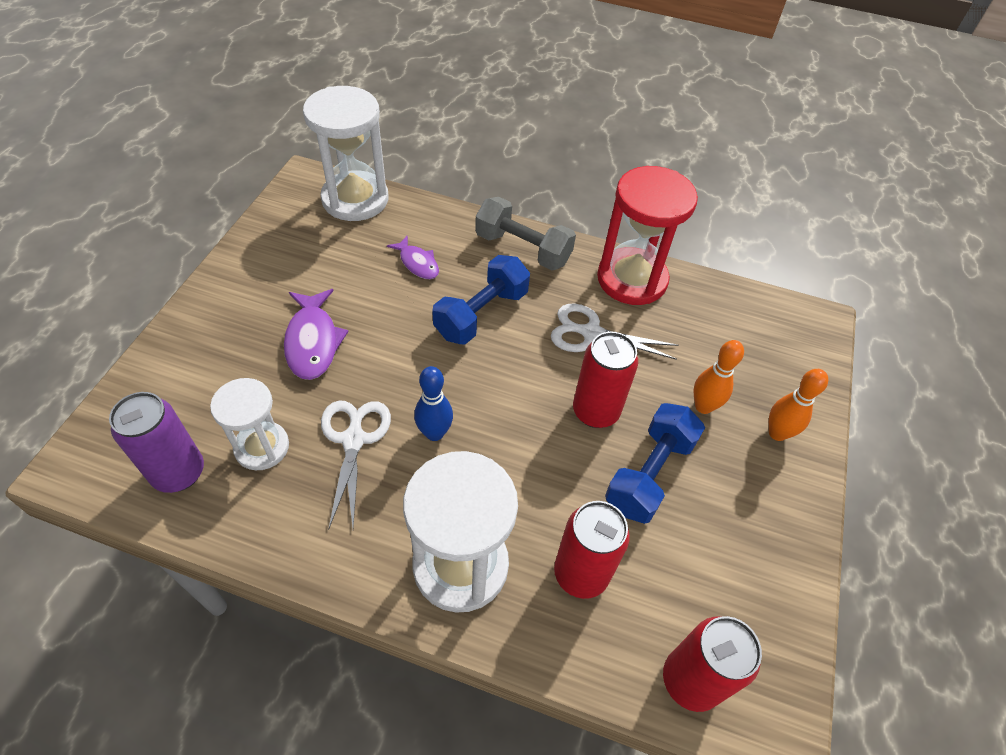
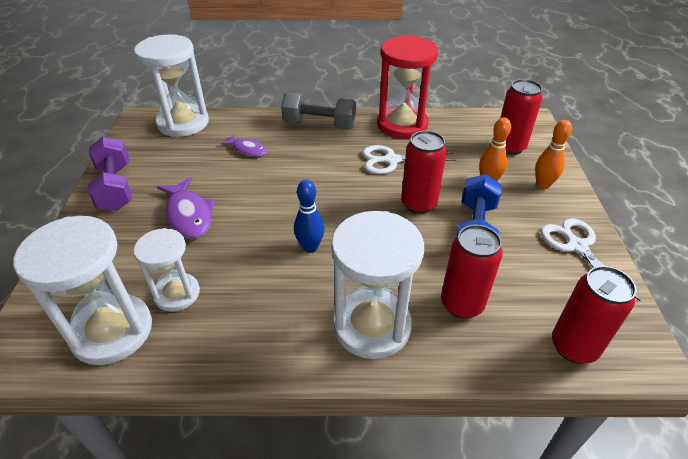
camera: 15 degrees left, 10 degrees down
(179, 473) = (112, 331): purple can -> white hourglass
(245, 276) = (116, 187): none -> purple dumbbell
(354, 440) = (250, 268): white scissors -> white scissors (577, 246)
(481, 314) = (309, 168): blue dumbbell -> none
(762, 359) = (509, 147): none -> red can

